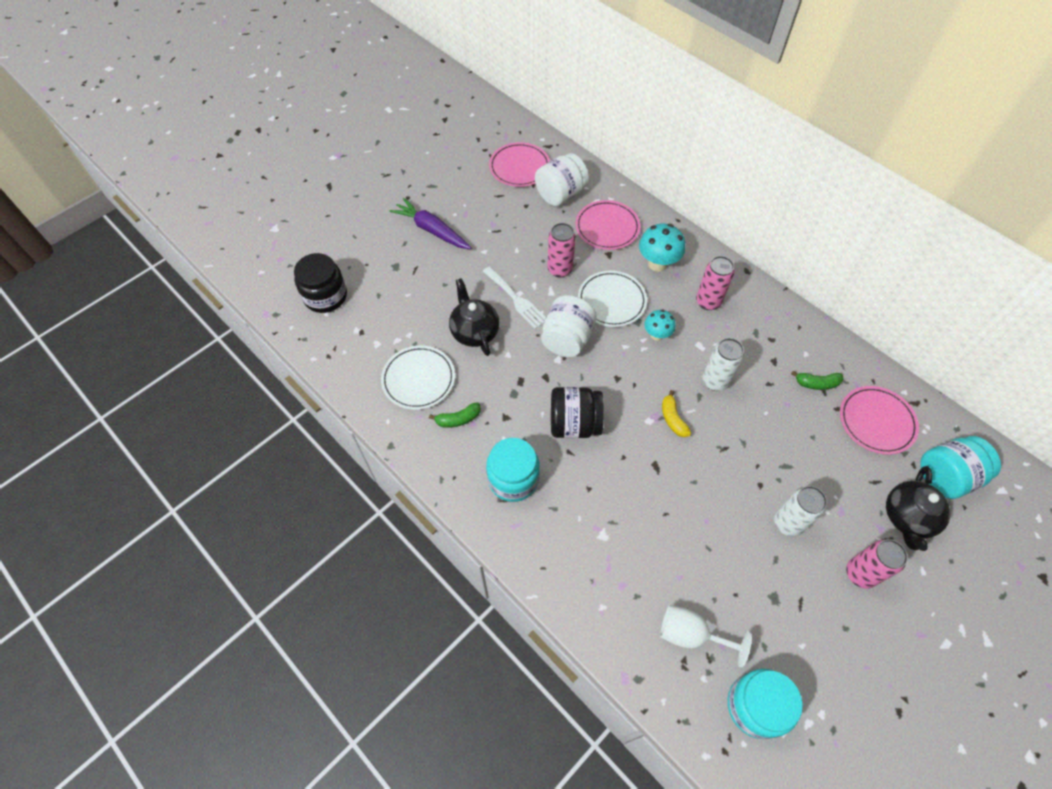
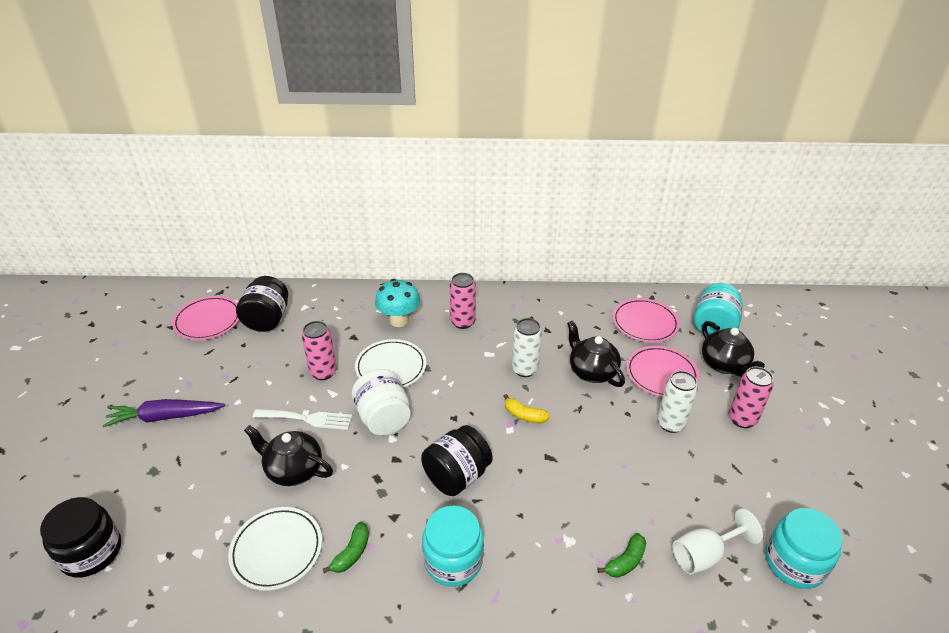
camera: 45 degrees left, 20 degrees down
(560, 194) = (267, 319): white jar -> black jar
(607, 228) = (332, 320): pink plate -> pink plate (661, 374)
(657, 335) = (450, 367): turquoise mushroom -> none
(771, 427) = (592, 372): none -> black teapot
(817, 383) = (587, 325): green banana -> green banana (625, 561)

